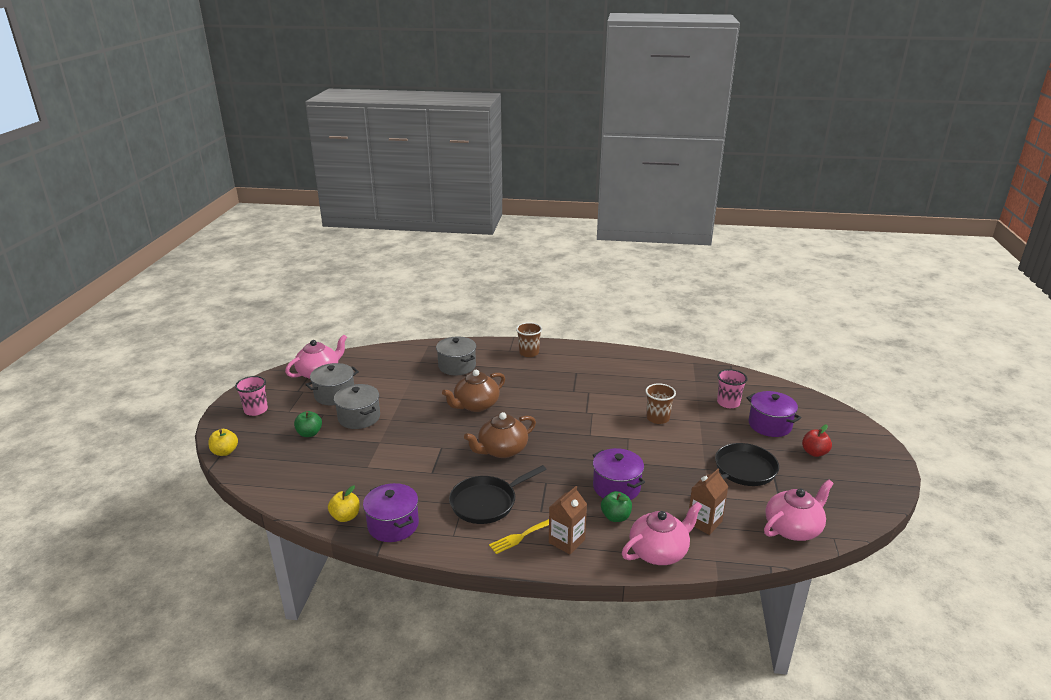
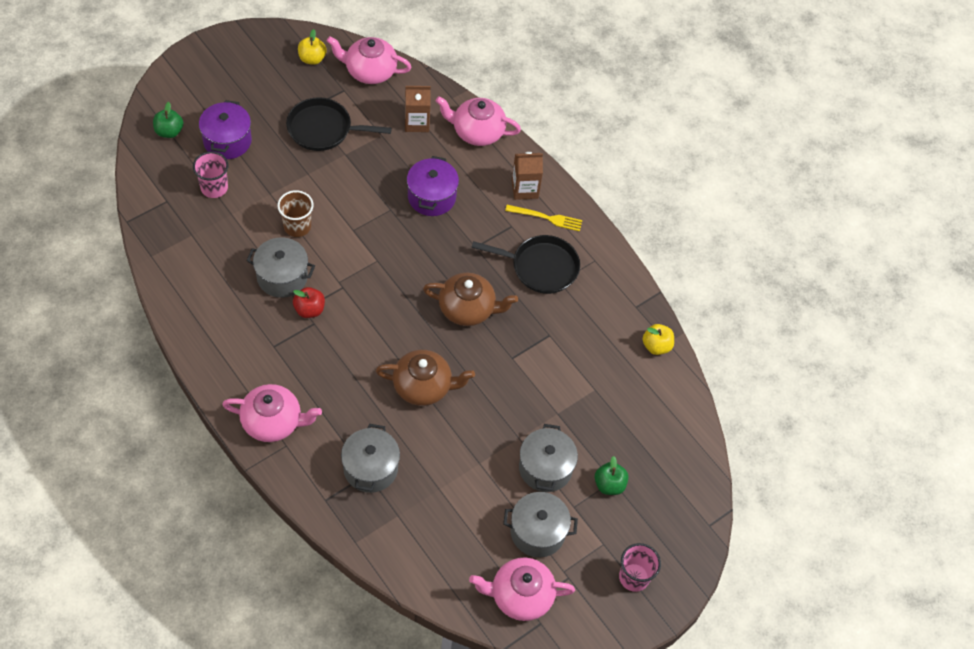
camera: 140 degrees left, 30 degrees up
(225, 452) = (703, 525): yellow apple -> yellow apple (312, 59)
(393, 525) = (628, 306): purple pot -> none
(529, 353) = (273, 422): brown cup -> pink teapot
(615, 517) = (467, 176): green apple -> green apple (169, 131)
(622, 395) = (282, 277): none -> grey pot
(814, 452) = (246, 95): red apple -> red apple (309, 310)

